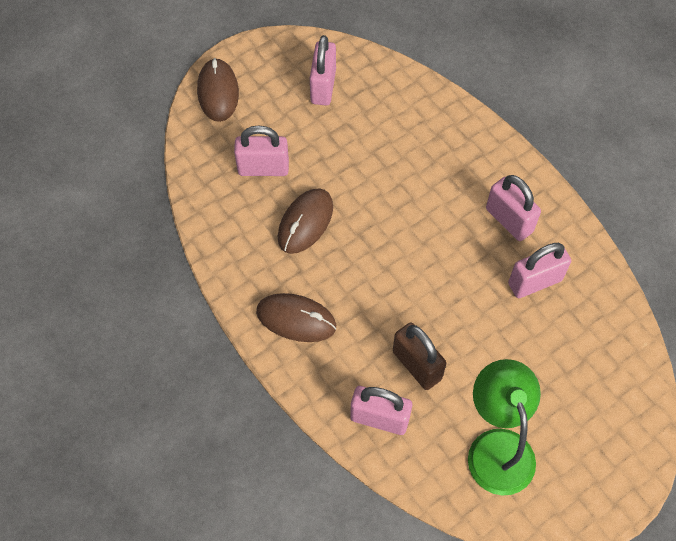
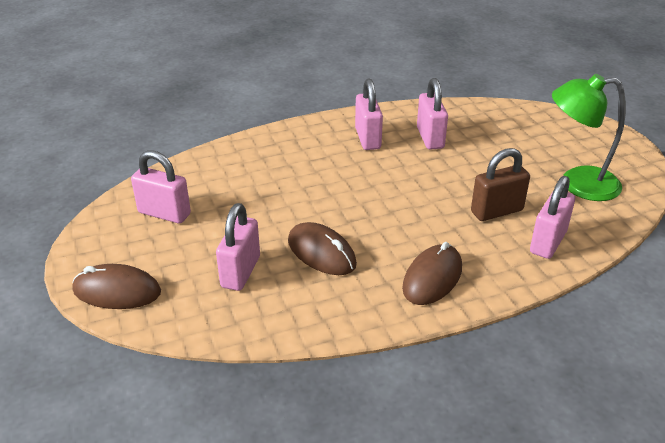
camera: 75 degrees left, 25 degrees down
(509, 220) = (367, 138): pink padlock -> pink padlock turned 75 degrees counterclockwise

